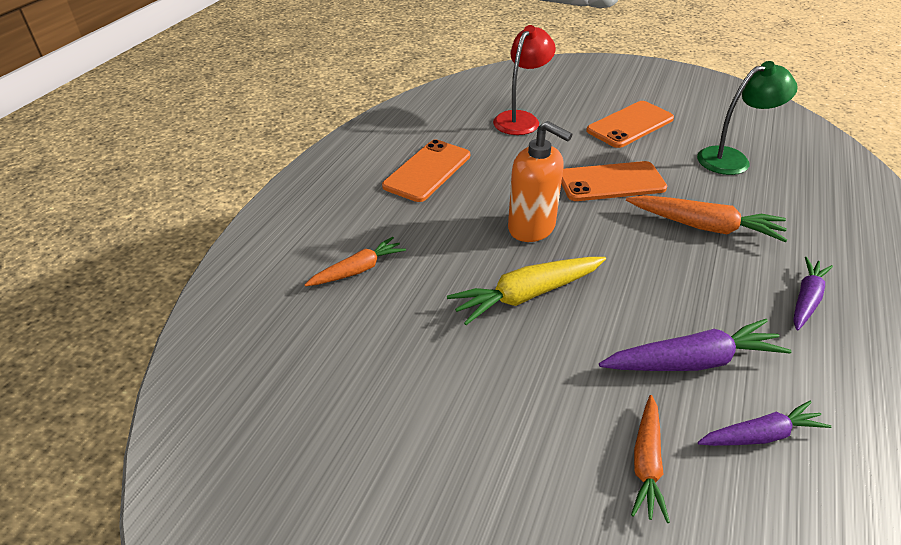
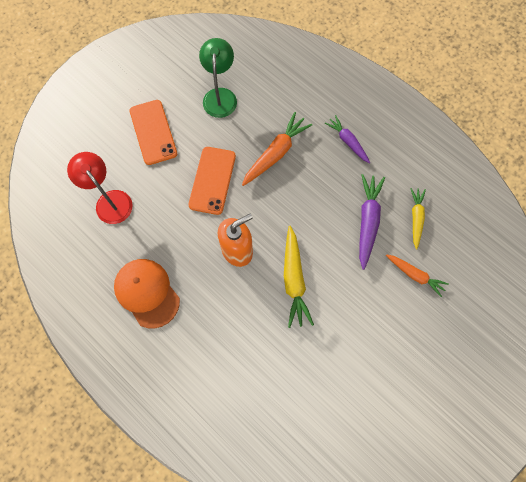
camera: 70 degrees left, 30 degrees up
(358, 270) = (235, 372): orange carrot -> none
(427, 171) = (147, 293): orange phone -> orange cap
(760, 435) = (416, 218): purple carrot -> yellow carrot

